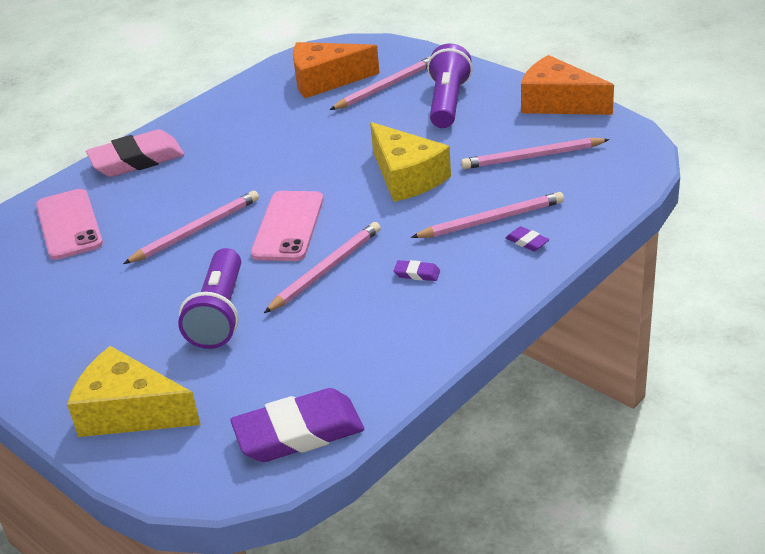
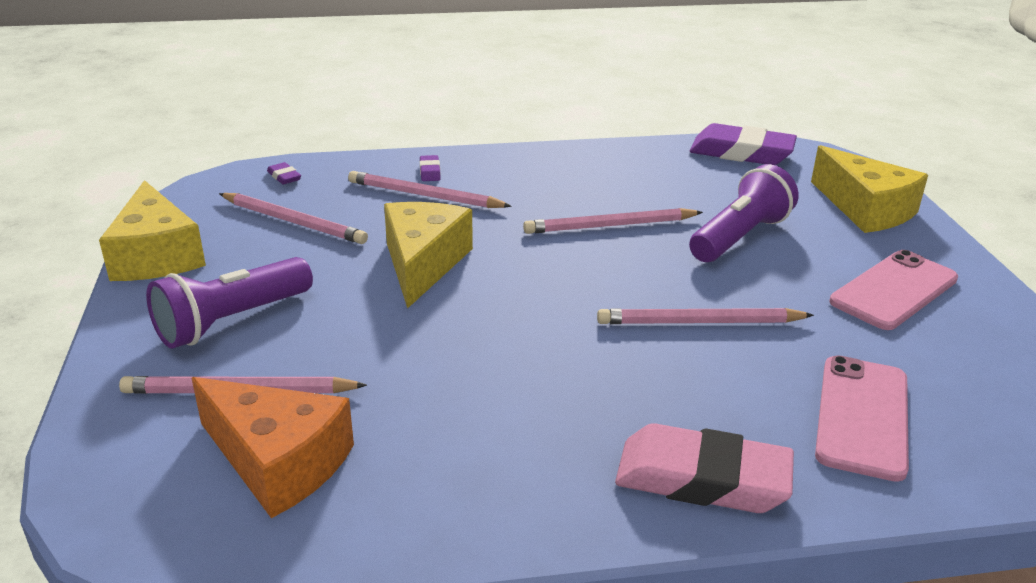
camera: 145 degrees left, 5 degrees down
(288, 226) = (599, 277): pink phone -> pink phone (894, 290)
(417, 273) = (542, 191): purple eraser -> purple eraser (284, 177)
(558, 103) = (156, 255): orange cheese -> yellow cheese

